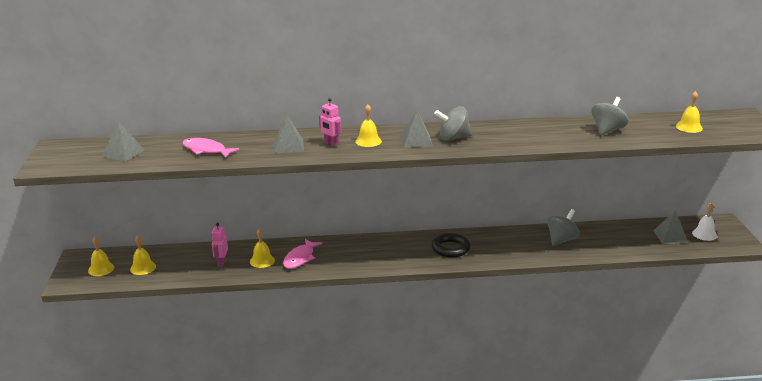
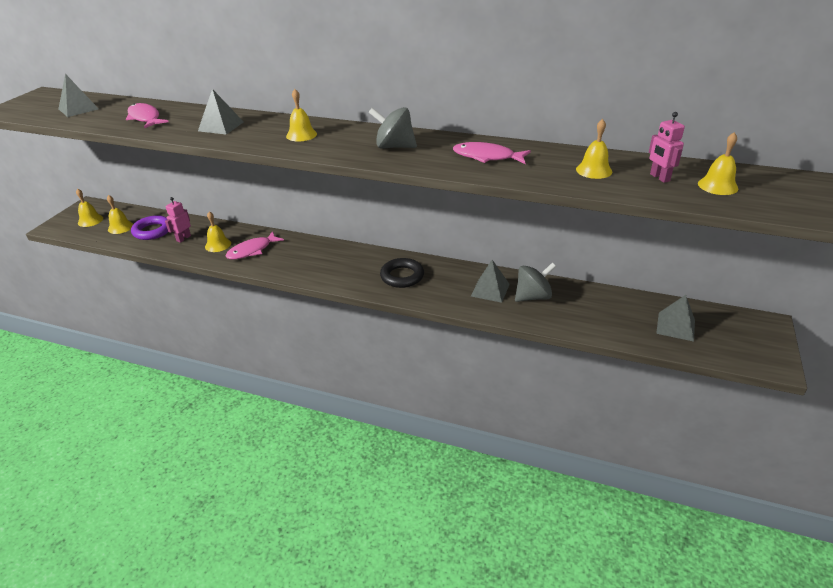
camera: 25 degrees right, 10 degrees up
(181, 264) = (152, 231): none -> purple ring
(331, 144) = (262, 131): pink robot -> pink robot (659, 177)
(416, 141) = (350, 143): grey pyramid -> grey pyramid (490, 290)
(528, 134) = (487, 157): none -> pink fish
(607, 130) = (594, 170): grey spinning top -> yellow bell
(704, 234) = (726, 335): white bell -> none

